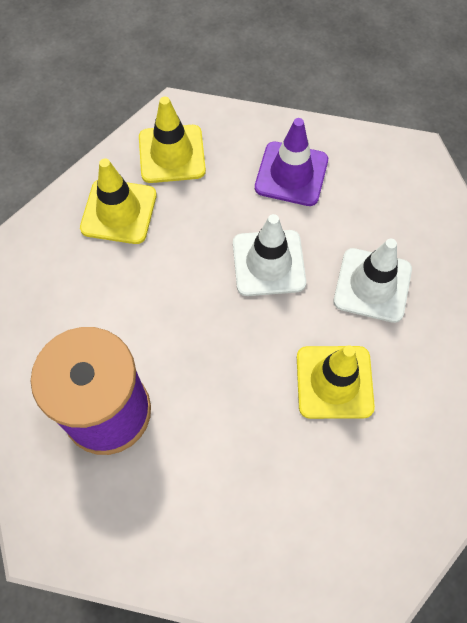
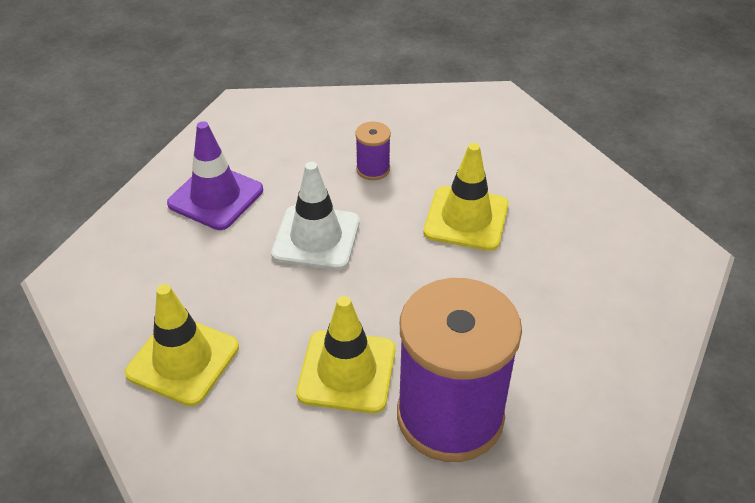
camera: 75 degrees left, 20 degrees down
(172, 154) = (128, 293): yellow traffic cone -> yellow traffic cone (347, 371)
(372, 285) = (373, 169): white traffic cone -> purple spool

